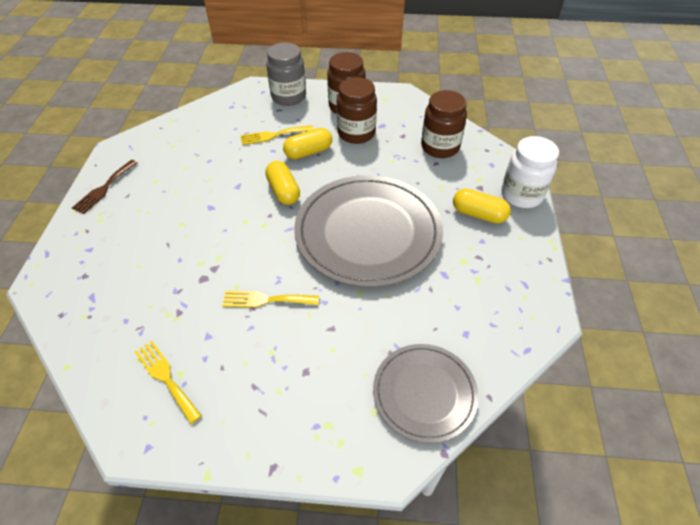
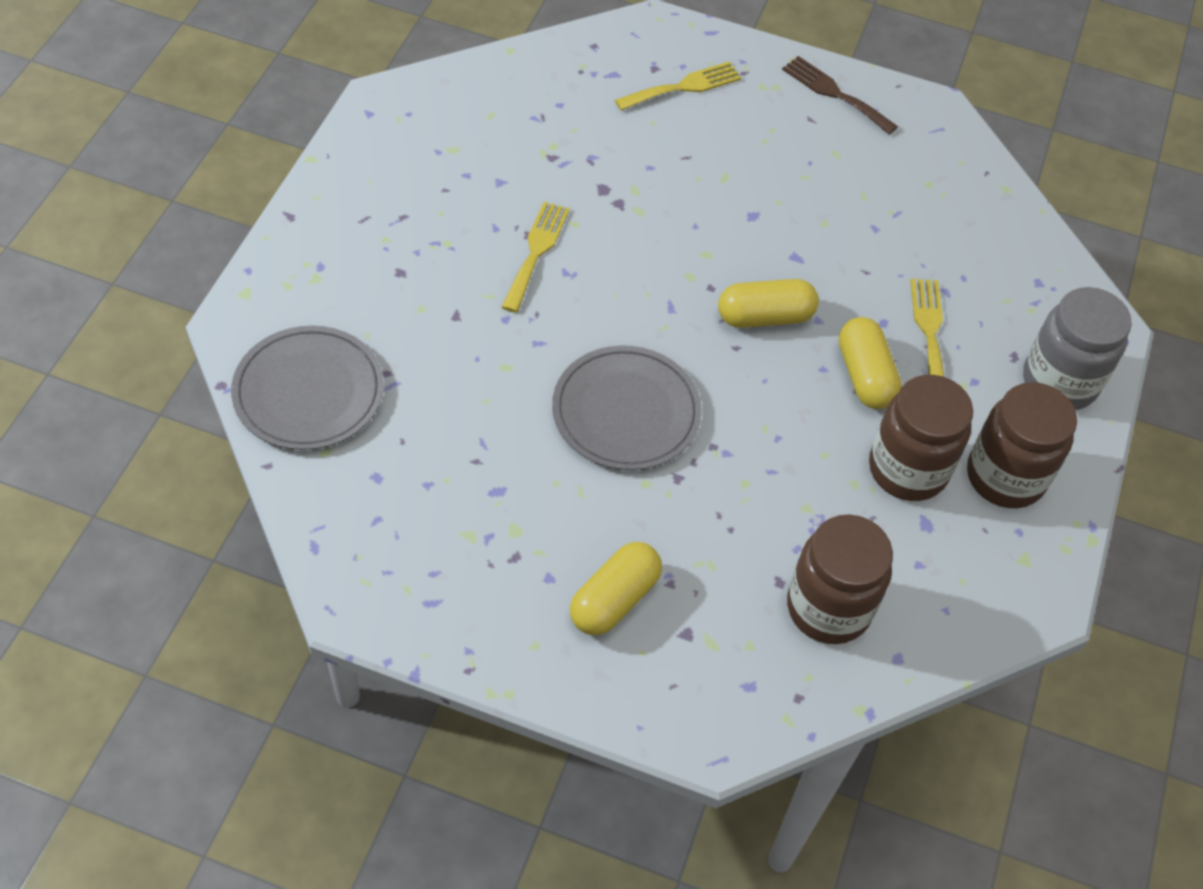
camera: 100 degrees right, 5 degrees up
(166, 377) = (454, 135): yellow fork -> yellow fork (683, 87)
(368, 232) = (626, 411): grey plate -> grey plate, size x0.56
(521, 195) = (642, 701): white jar -> none

